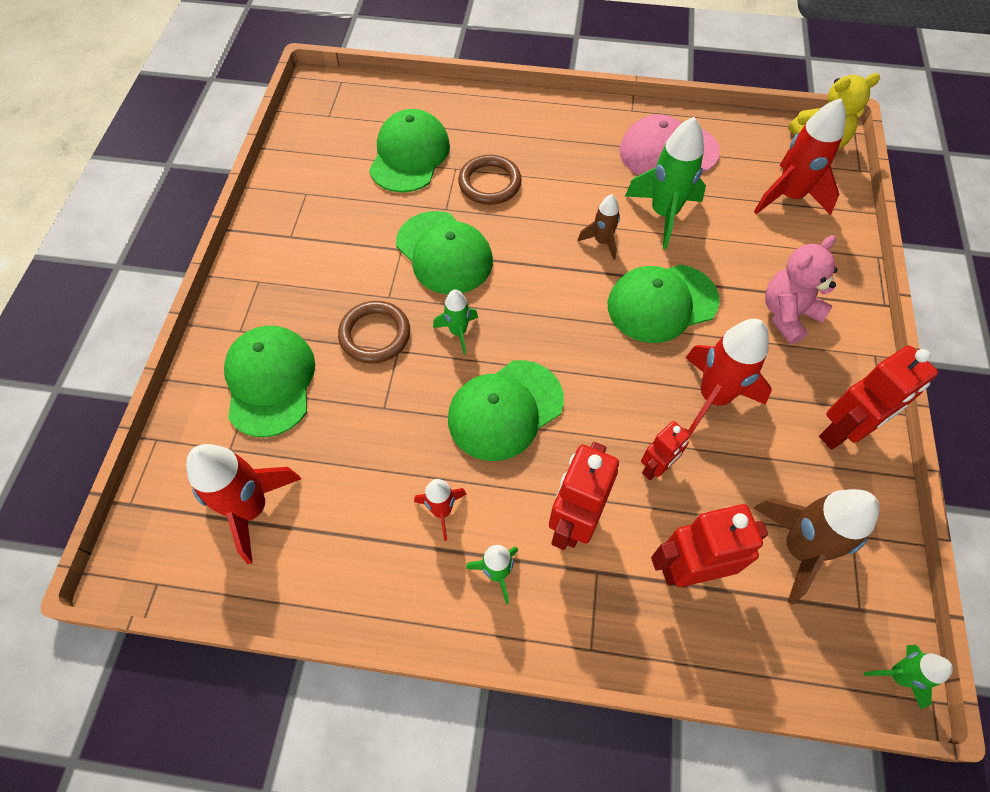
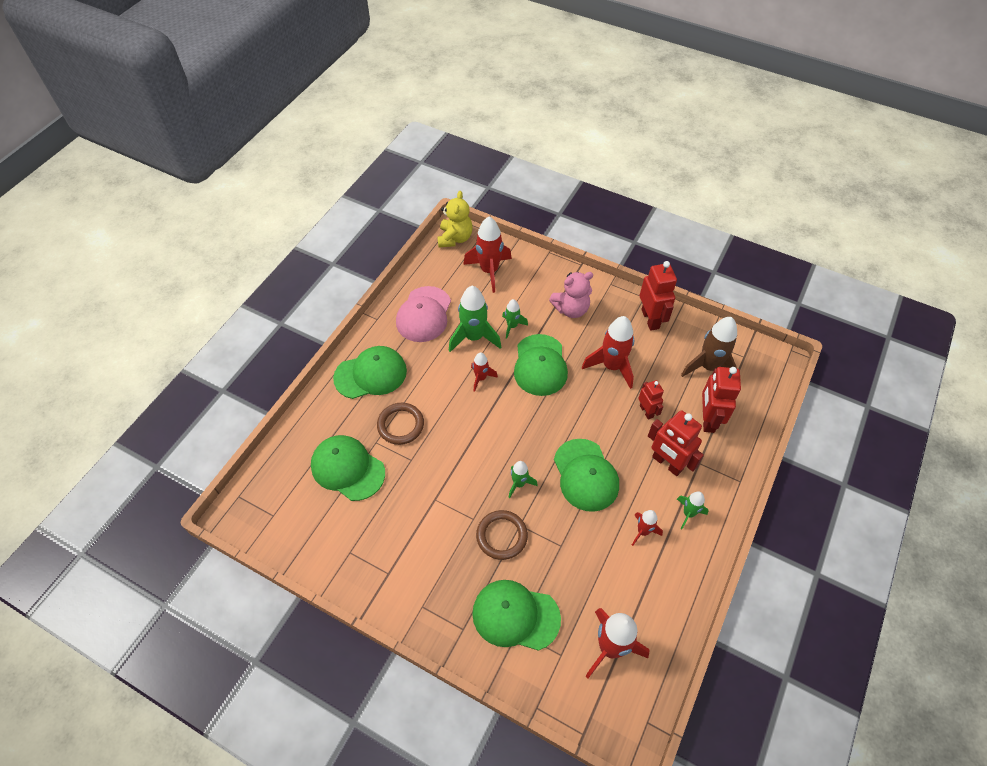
camera: 70 degrees left, 5 degrees down
(444, 253) = (450, 472): green cap -> green cap (371, 374)
(602, 242) = (481, 378): brown rocket -> red rocket
(787, 314) = (571, 309): pink teddy bear -> pink teddy bear turned 90 degrees counterclockwise
(897, 675) = (777, 357): green rocket -> green rocket (512, 326)

